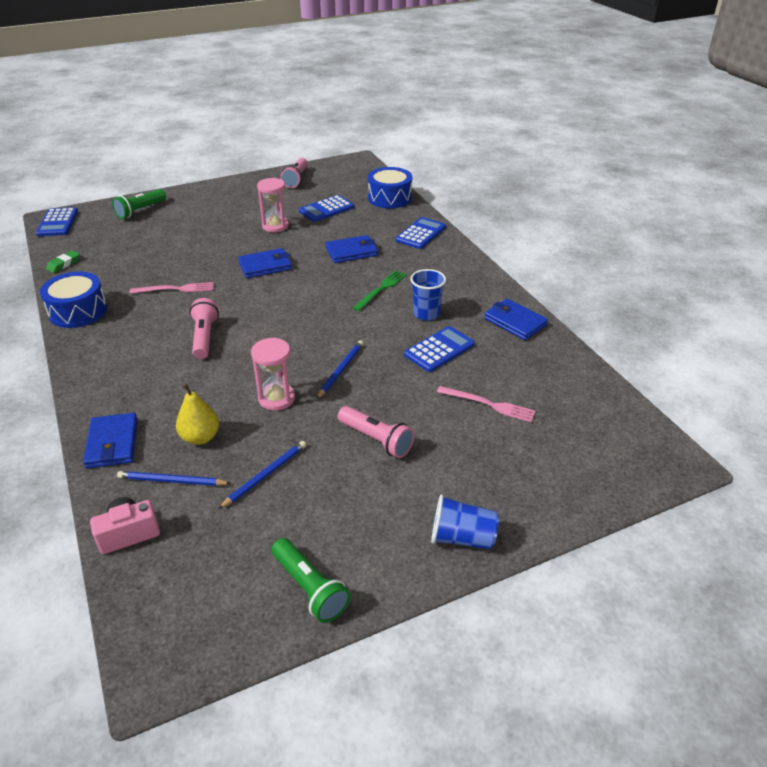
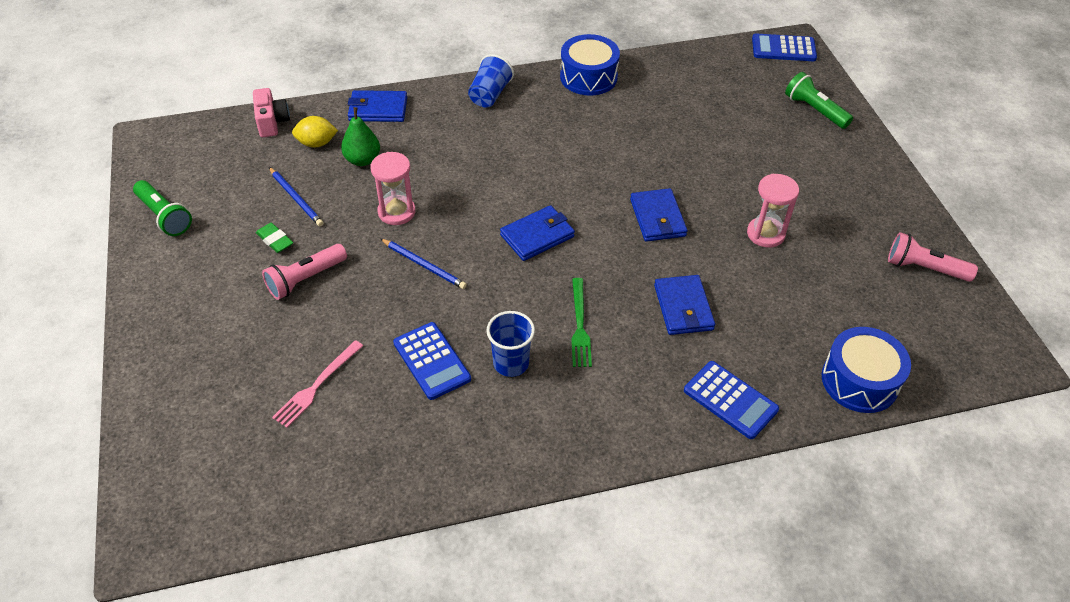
camera: 100 degrees right, 10 degrees up
(64, 264) = (686, 60): green eraser -> green eraser (275, 240)
(172, 481) = (317, 143): blue pencil -> yellow lemon
(175, 289) = (617, 142): pink fork -> none
(200, 437) = (362, 160): yellow pear -> green pear
(204, 337) = (517, 164): pink flashlight -> none
(310, 588) = (164, 216): green flashlight -> green flashlight turned 105 degrees counterclockwise
(326, 209) = (817, 294): blue calculator -> none
(381, 289) = (580, 325): green fork -> green fork turned 45 degrees clockwise
(462, 537) = (157, 319): blue cup -> blue cup (490, 95)
(515, 322) = (465, 460): blue wallet -> blue wallet (537, 236)

